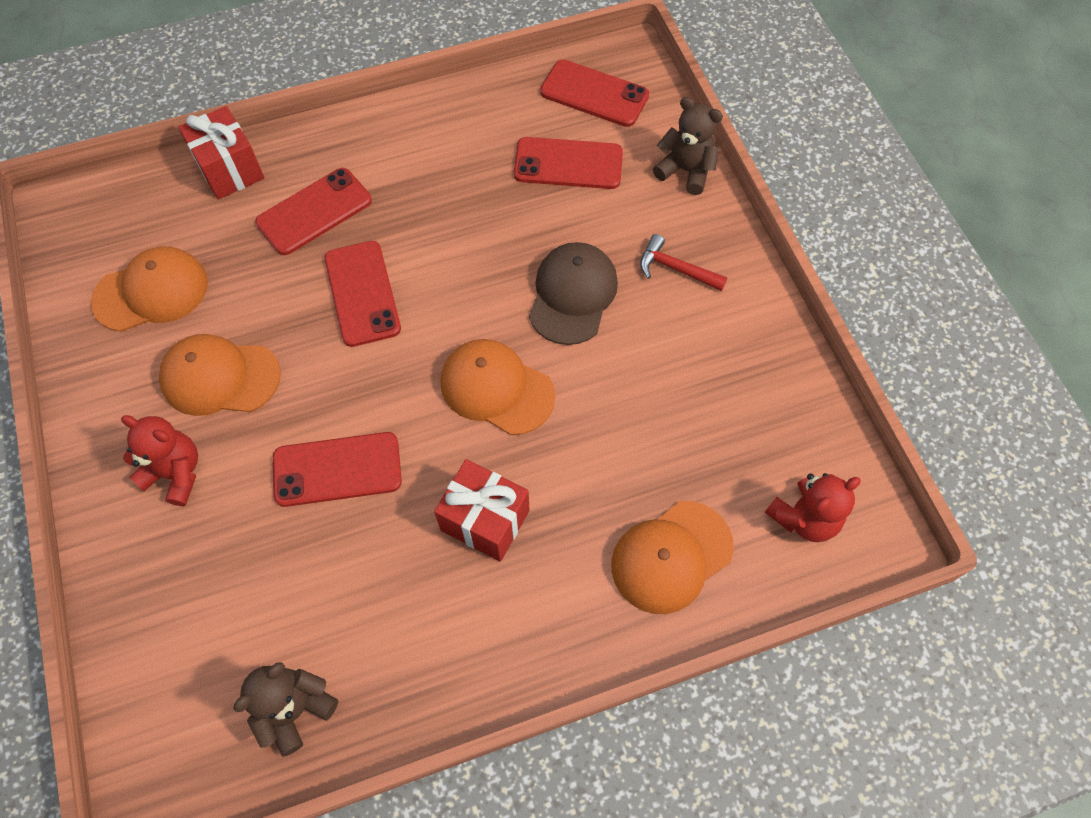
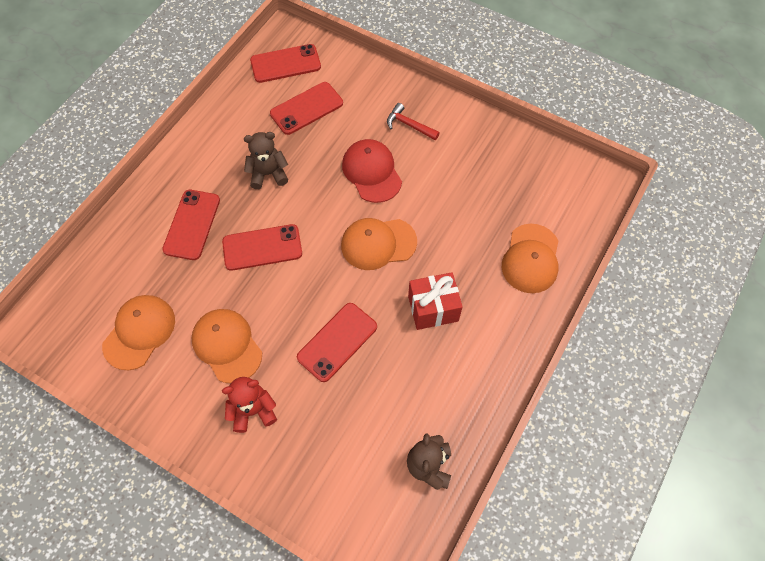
camera: 40 degrees left, 0 degrees up
(220, 377) = (227, 345): orange cap -> orange cap turned 90 degrees clockwise
(230, 169) = (117, 236): red gift -> none
(362, 293) = (262, 247): red phone -> red phone turned 45 degrees counterclockwise
(572, 295) = (372, 172): brown cap -> red cap
(676, 269) = (409, 125): red hammer -> red hammer turned 45 degrees clockwise
(685, 171) = (369, 74): brown teddy bear -> brown teddy bear (268, 174)
(804, 517) = (569, 198): red teddy bear -> none

